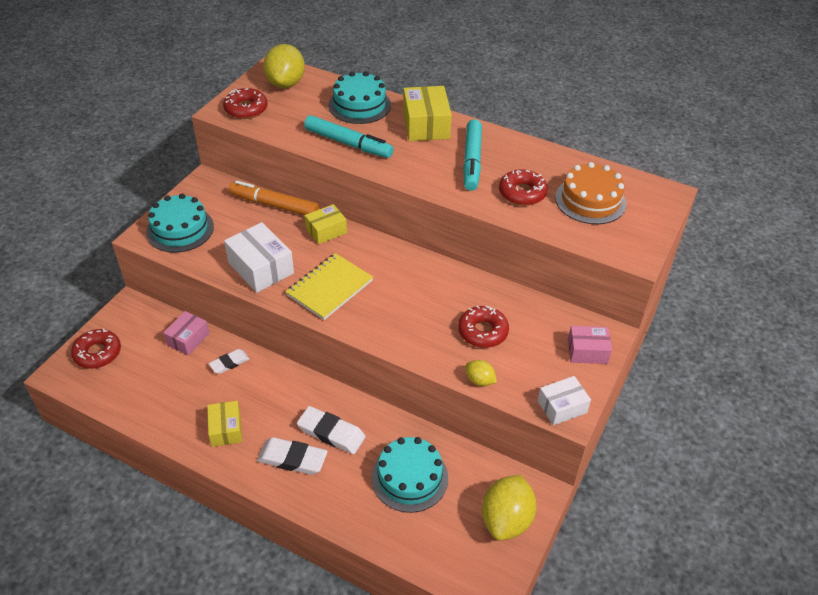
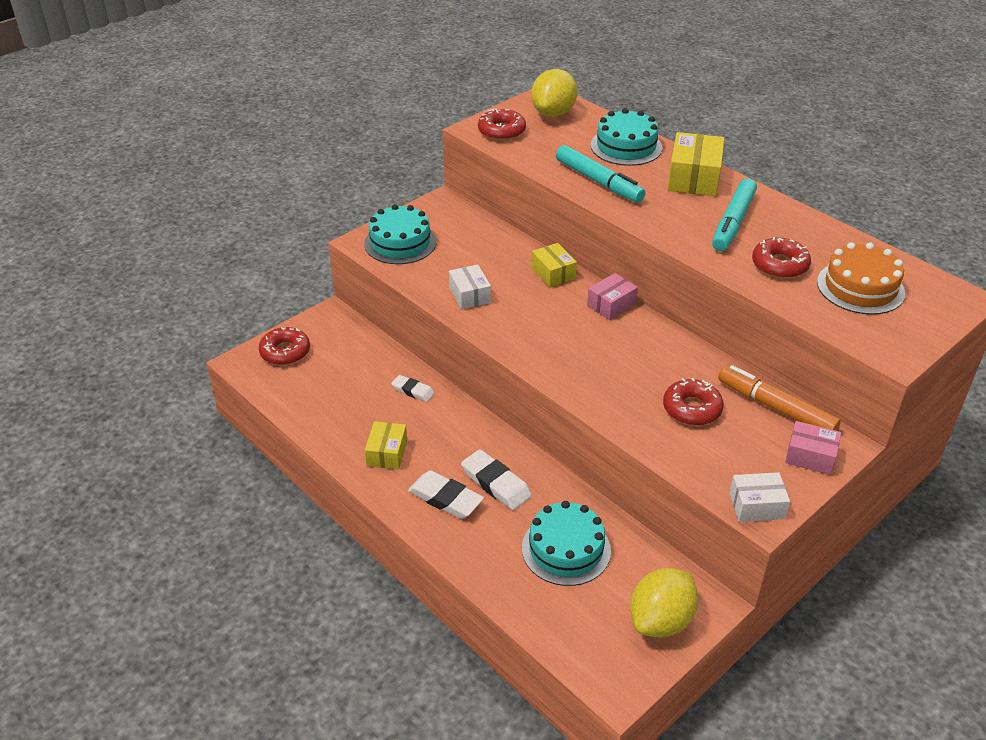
camera: 20 degrees right, 5 degrees down
(188, 339) = (379, 358): pink box -> pink box (611, 305)
(229, 363) = (413, 391): white eraser -> white eraser turned 45 degrees clockwise
(261, 268) = (469, 295): white box -> white box, size x0.64
(274, 205) = (506, 238): orange marker -> orange marker (775, 408)
(326, 231) = (553, 273): yellow box -> yellow box turned 75 degrees clockwise
(329, 288) = (536, 329): yellow notebook -> none
(479, 380) = (669, 456): yellow lemon -> none

